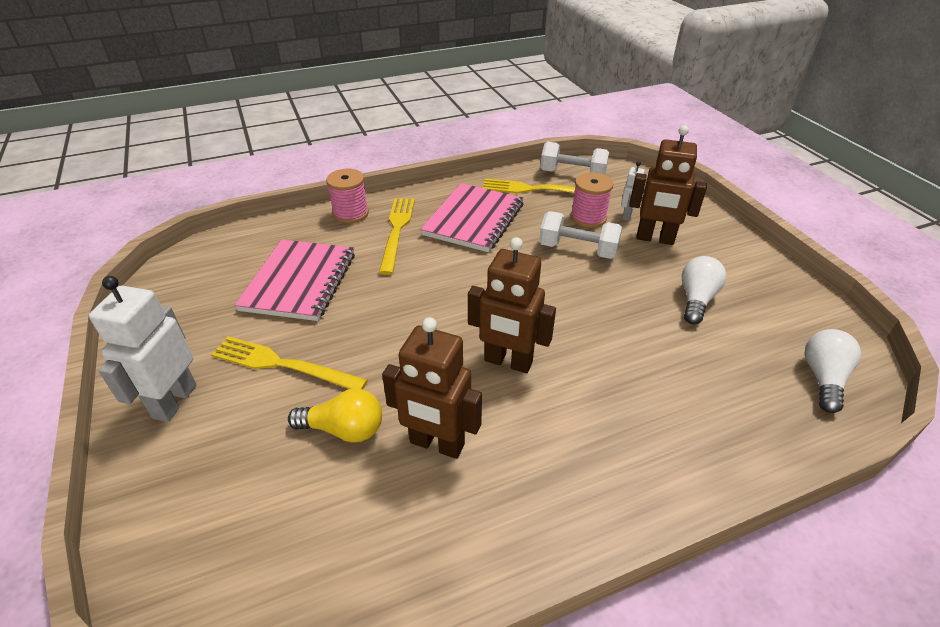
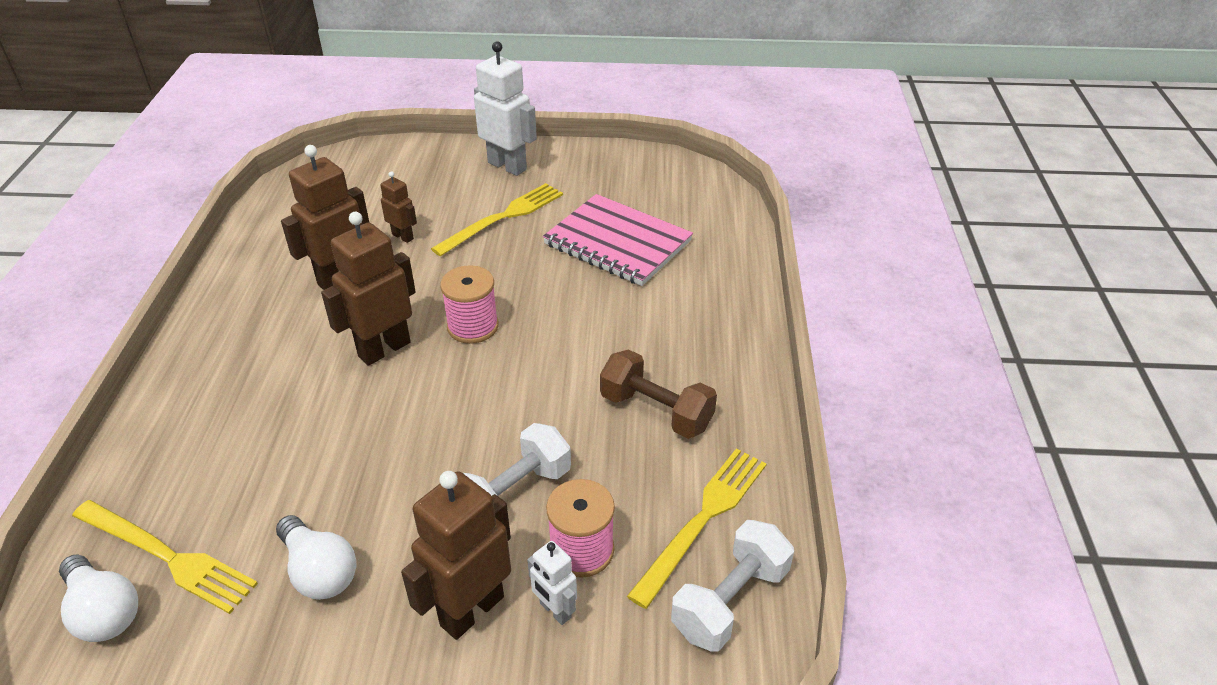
camera: 115 degrees right, 0 degrees up
(344, 429) = (403, 236): yellow light bulb -> brown robot
(350, 213) = (737, 302): pink spool -> pink spool (473, 326)
(397, 231) = (672, 332): yellow fork -> yellow fork (167, 556)
(473, 219) = (656, 412): pink notebook -> brown dumbbell

